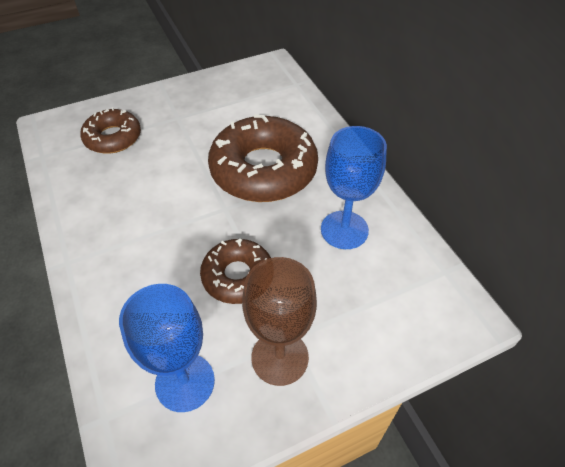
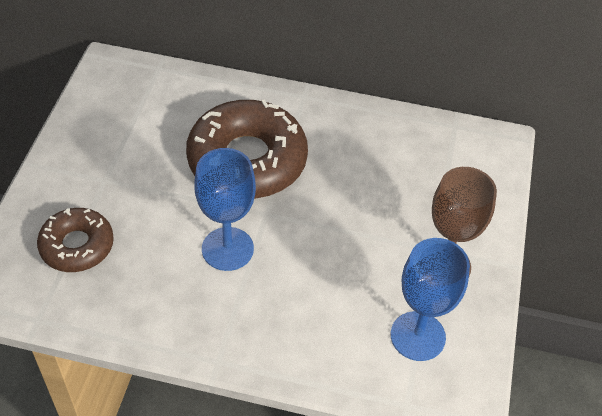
camera: 55 degrees left, 0 degrees up
(237, 276) = (348, 247): brown donut -> none
(344, 230) = (365, 153): blue goblet -> blue goblet (227, 249)

